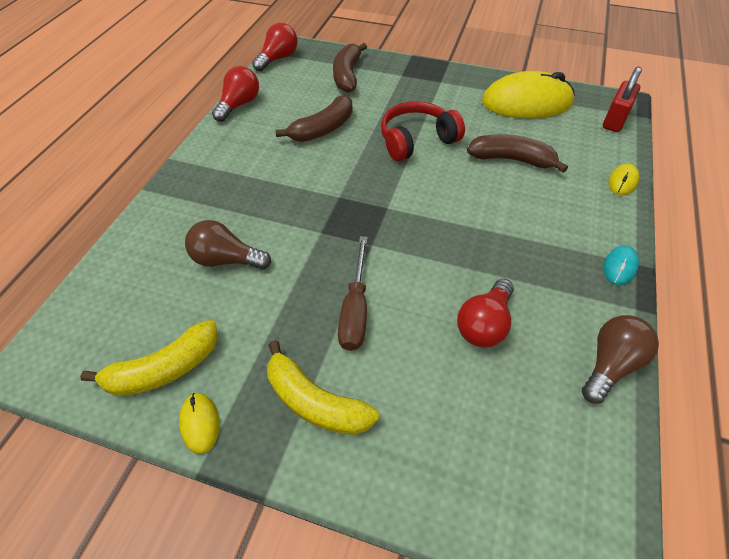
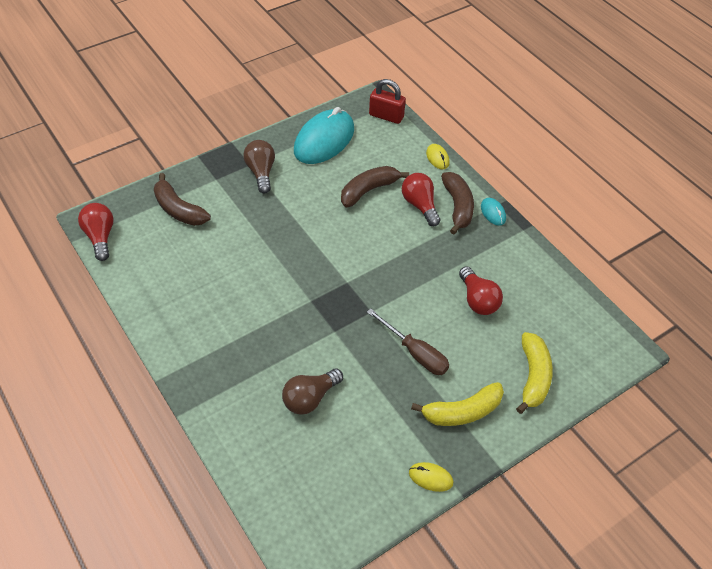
camera: 55 degrees left, 0 degrees up
(164, 369) = (374, 479): yellow banana -> yellow banana (533, 377)
(239, 105) = (137, 298): red light bulb -> red light bulb (420, 205)
(323, 129) = (229, 265): brown banana -> brown banana (457, 207)
(416, 140) = (299, 223): red headphones -> none
(526, 103) = (324, 140): yellow mouse -> turquoise mouse
(610, 365) = (544, 268): brown light bulb -> brown light bulb (261, 172)
(614, 120) = (386, 116): red padlock -> red padlock turned 45 degrees counterclockwise

